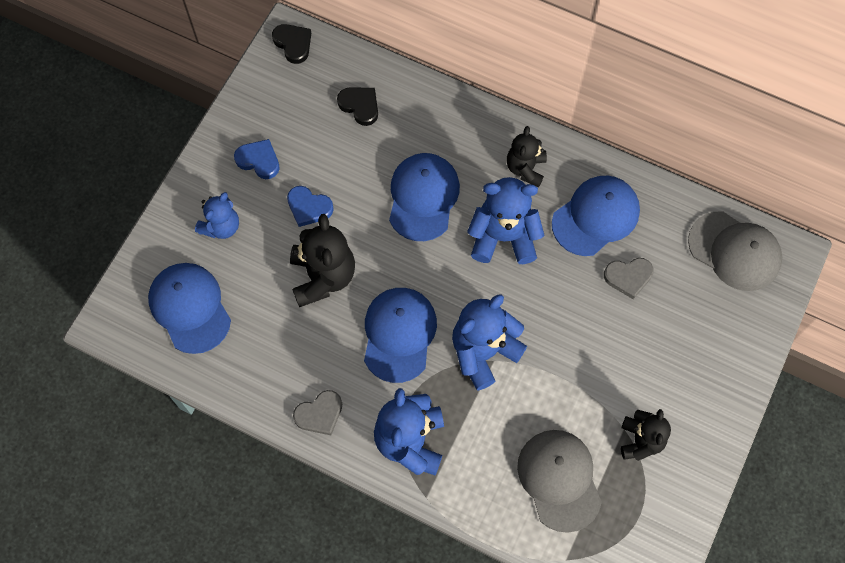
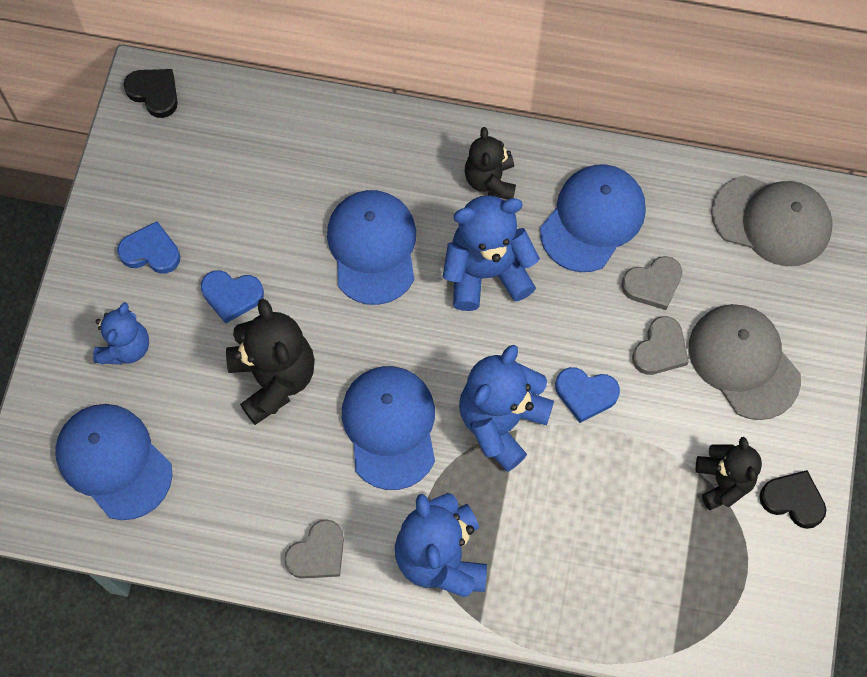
camera: 15 degrees left, 0 degrees up
(360, 106) = (261, 152): black heart -> black heart (793, 500)
(553, 347) = (585, 394): none -> blue heart
(559, 480) = (638, 556): grey cap -> grey cap (743, 362)
(620, 328) = (660, 349): none -> grey heart

